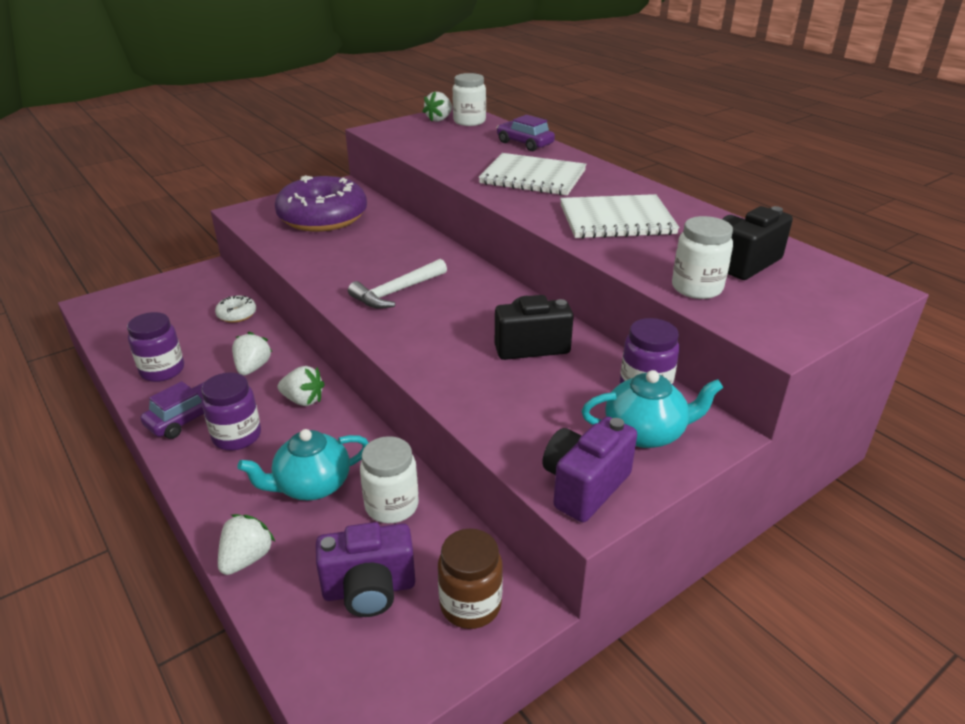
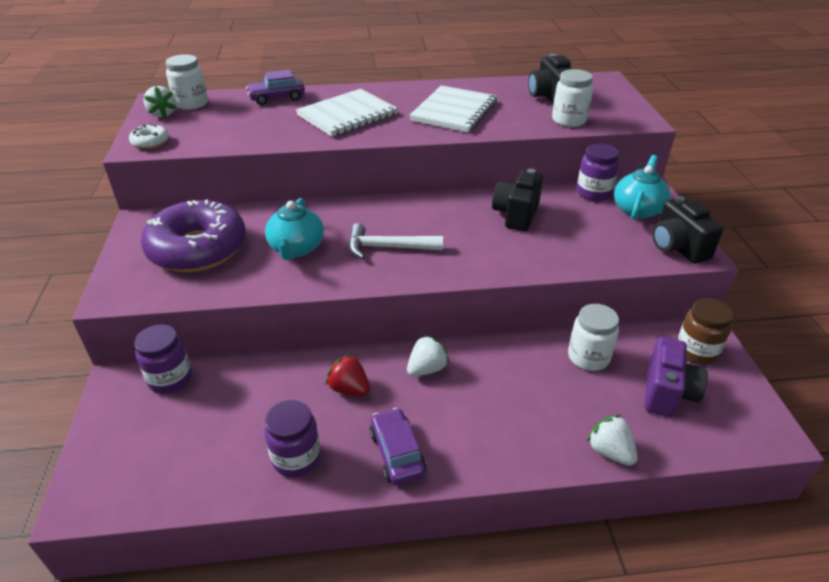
camera: 60 degrees left, 5 degrees up
(237, 314) = (240, 378): white donut -> white donut (150, 142)
(237, 436) = (450, 424): purple jar -> purple jar (170, 379)
(253, 368) = (349, 389): white strawberry -> red strawberry
(312, 485) = (543, 393): turquoise teapot -> turquoise teapot (296, 248)
(396, 292) = (388, 248): white hammer -> white hammer turned 105 degrees clockwise
(584, 486) = (677, 247): purple camera -> black camera

